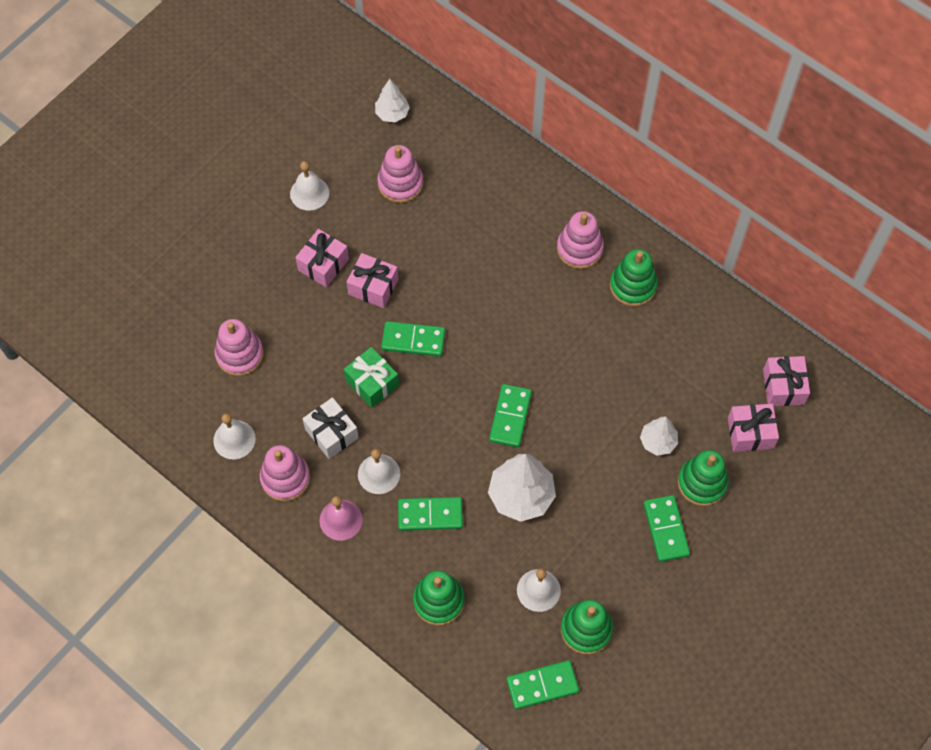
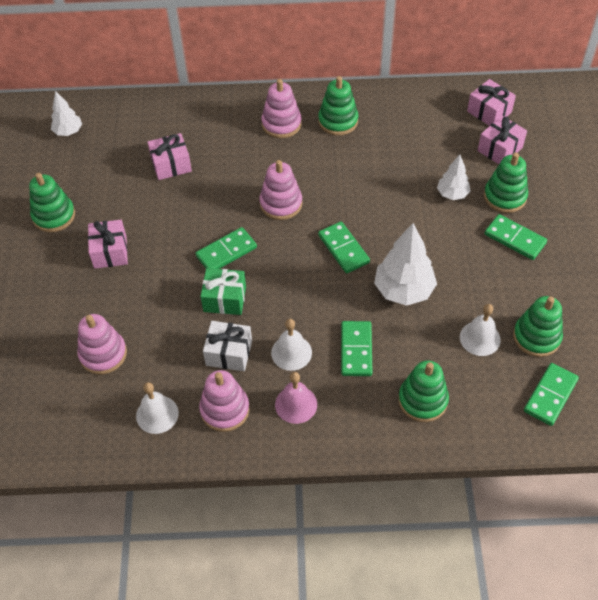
camera: 40 degrees left, 10 degrees down
(309, 193) = (54, 216): white bell -> green stacking toy
(373, 287) = (162, 240): pink gift -> pink gift (171, 165)
(400, 183) = (117, 167): pink stacking toy -> pink stacking toy (281, 203)
(430, 515) = (356, 350): green domino -> green domino turned 45 degrees counterclockwise

